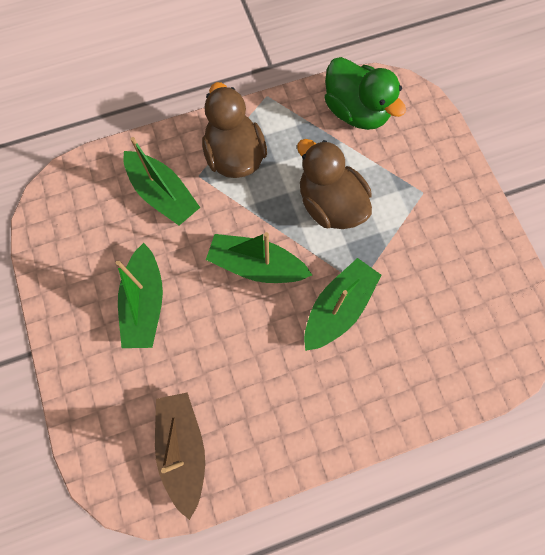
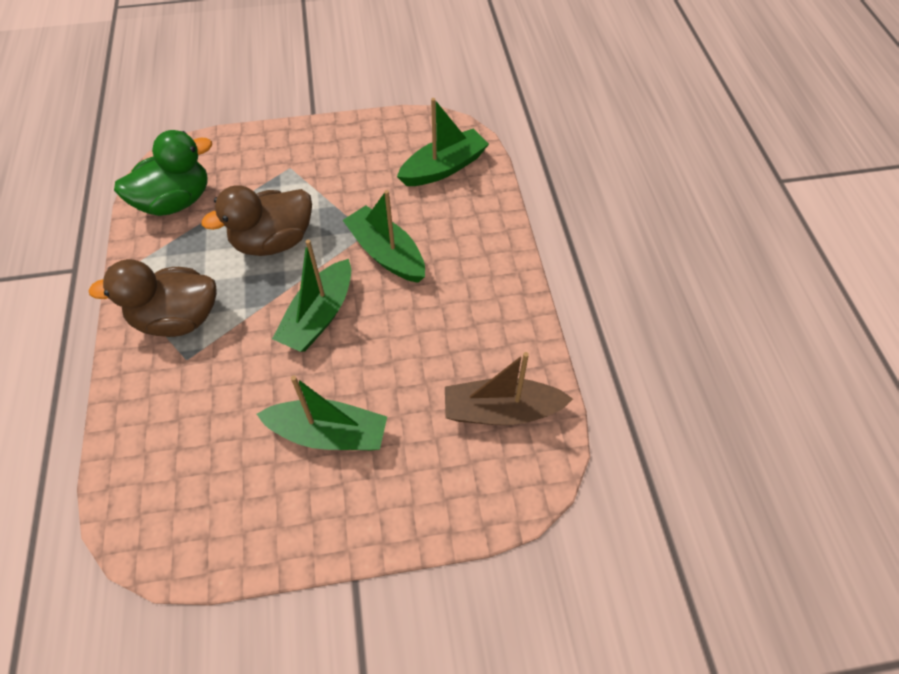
camera: 80 degrees left, 15 degrees down
(163, 194) = (195, 400): green boat -> green boat (443, 168)

